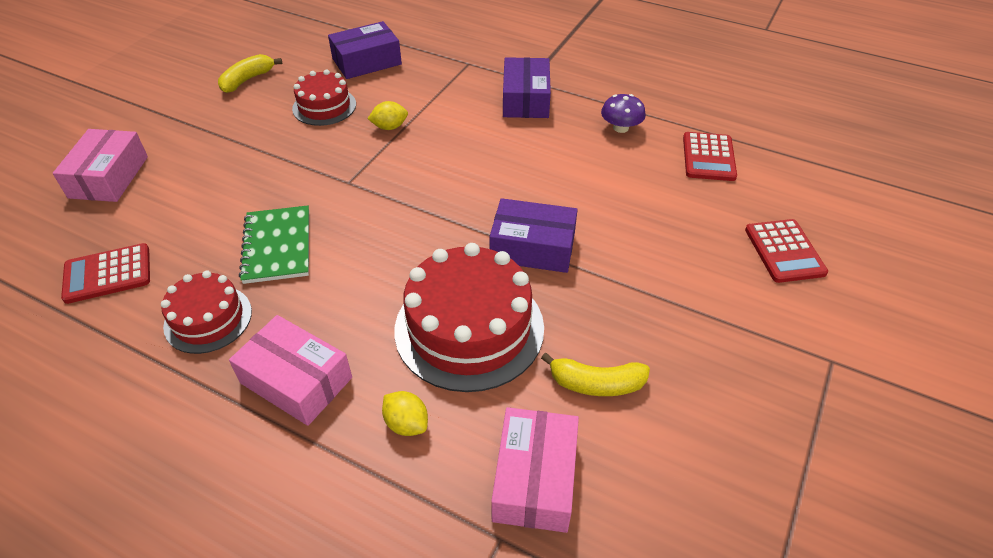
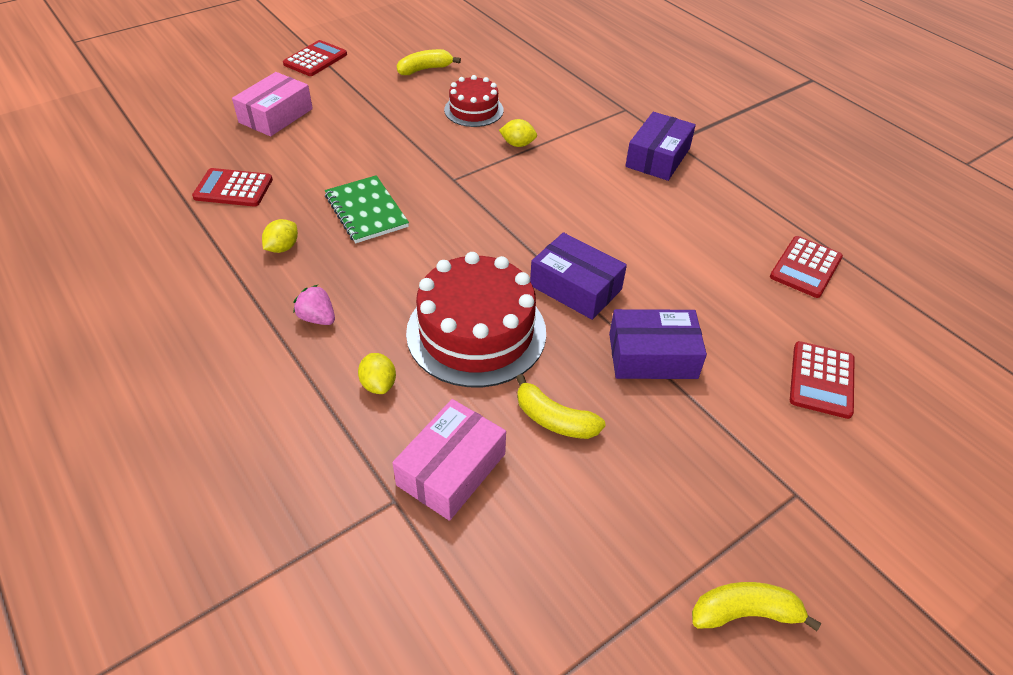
camera: 25 degrees right, 0 degrees up
(118, 103) = (315, 59): none -> red calculator
(208, 319) = (282, 247): red cake -> yellow lemon
(277, 246) = (366, 211): green notebook -> green notebook turned 45 degrees counterclockwise
(296, 380) = (317, 318): pink box -> pink strawberry
(367, 61) = (534, 82): purple box -> purple box (652, 356)
(620, 128) = (734, 211): purple mushroom -> none
(864, 488) = (744, 612): none -> yellow banana

